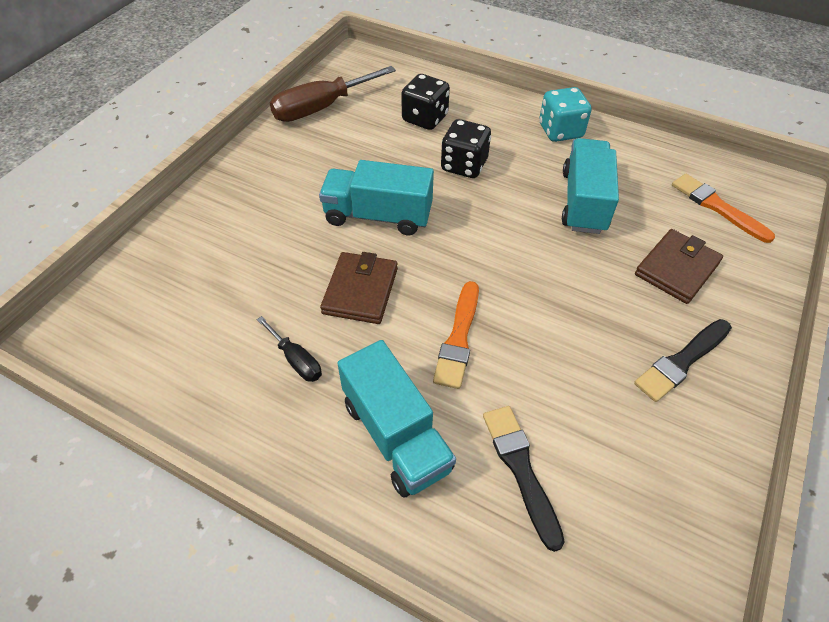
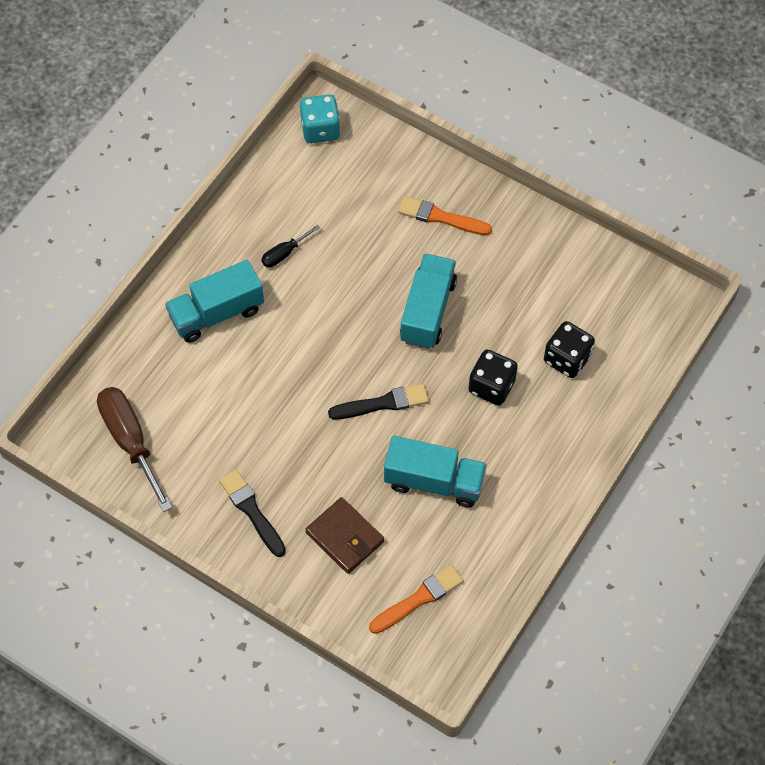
camera: 95 degrees right, 10 degrees up
(321, 108) = (587, 266): brown screwdriver -> brown screwdriver (130, 441)
(360, 291) = (344, 295): brown wallet -> none
(458, 338) = (291, 359): orange brush -> orange brush (441, 217)
(521, 469) = (182, 384): black brush -> black brush (382, 403)
(560, 131) = (541, 483): turquoise dice -> turquoise dice (320, 129)

